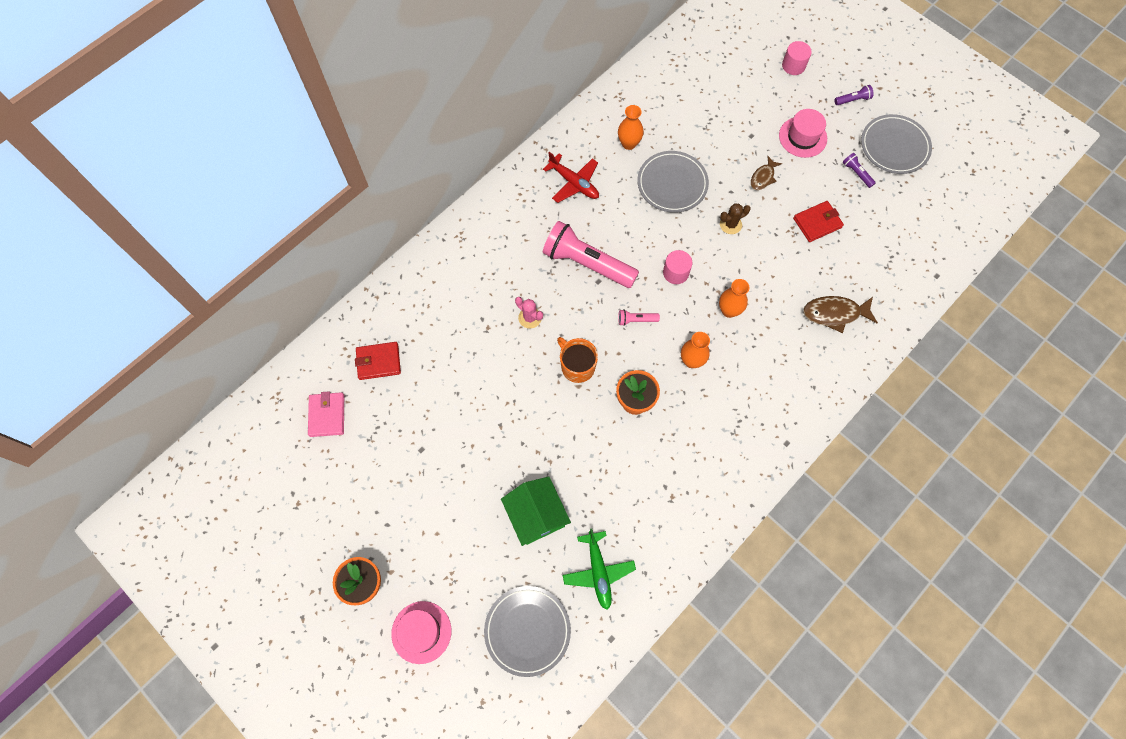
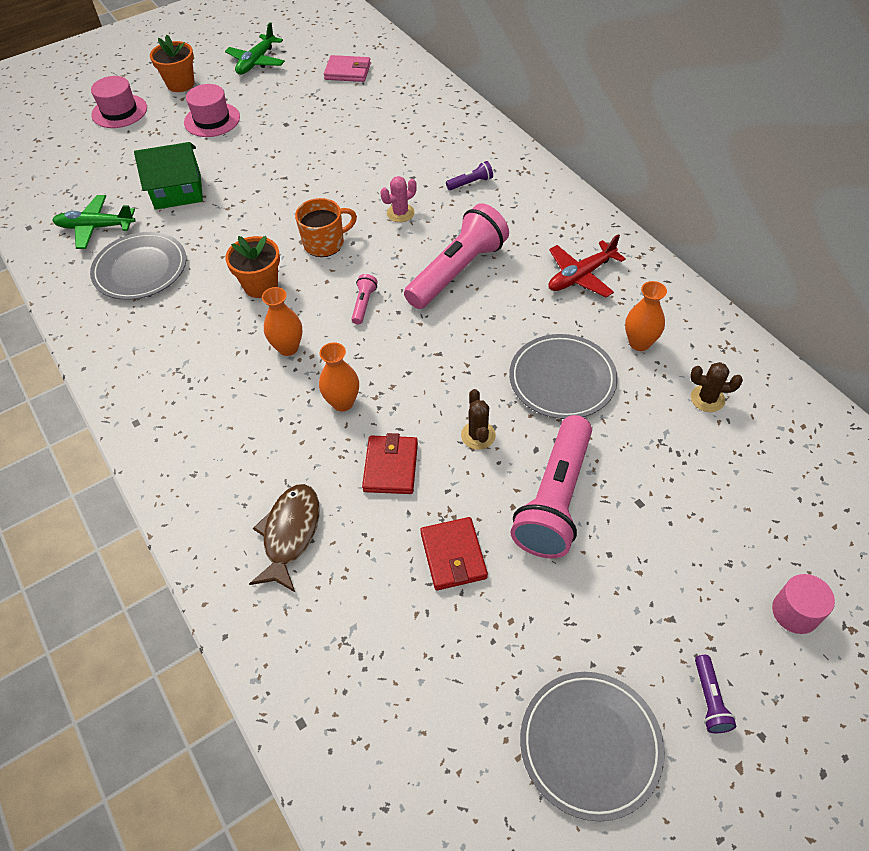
camera: 105 degrees right, 15 degrees down
(316, 515) = (256, 62): none -> green plane
(378, 362) = (390, 104): red wallet -> red wallet (391, 467)
(527, 630) = (75, 173): grey plate -> grey plate (140, 269)
(665, 106) = (707, 399): none -> brown cactus
(675, 272) = (418, 356): pink cylinder -> none
(763, 177) = (554, 499): brown fish -> pink flashlight
(802, 137) = (628, 582): pink hat -> pink hat (212, 120)
(856, 173) = (539, 651): purple flashlight -> purple flashlight (471, 183)

